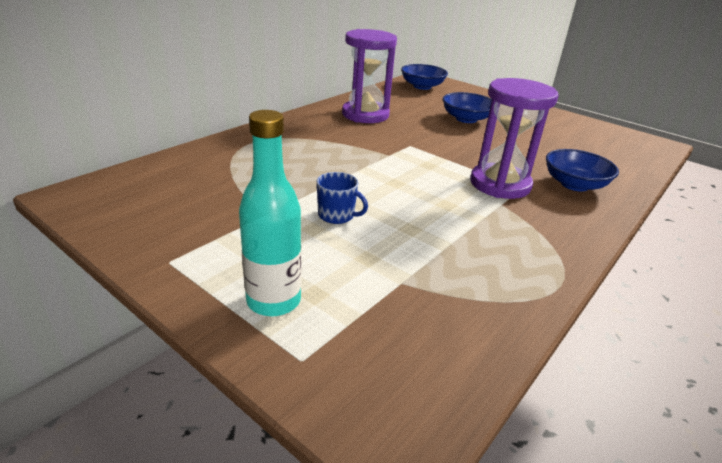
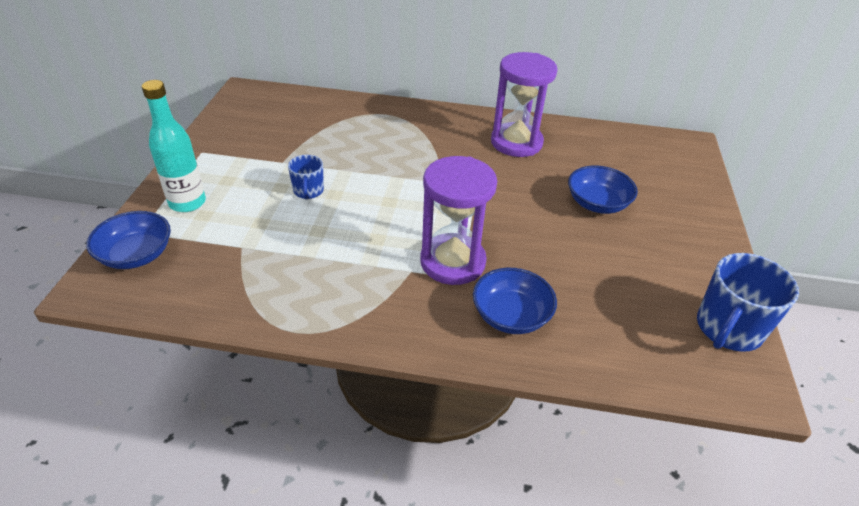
camera: 60 degrees right, 10 degrees up
(422, 86) = (654, 150): blue bowl -> blue bowl (136, 255)
(608, 132) = (728, 329): none -> blue mug

